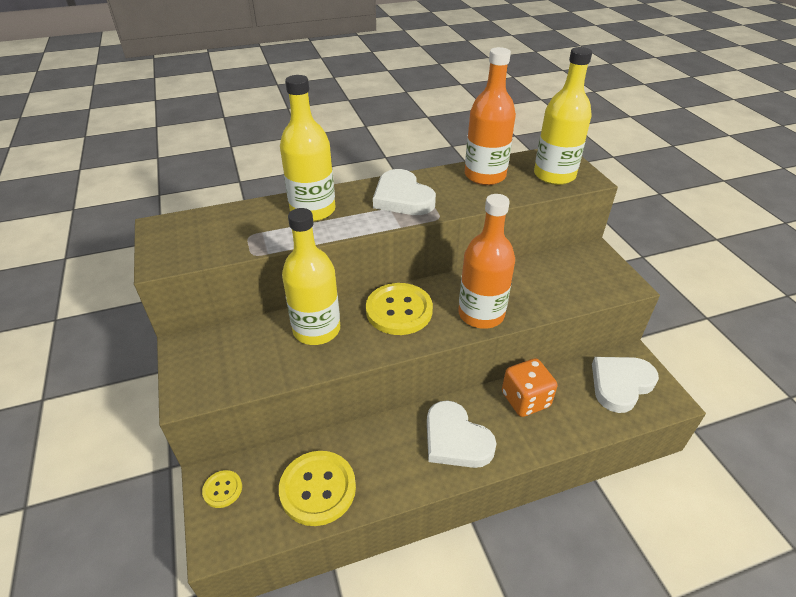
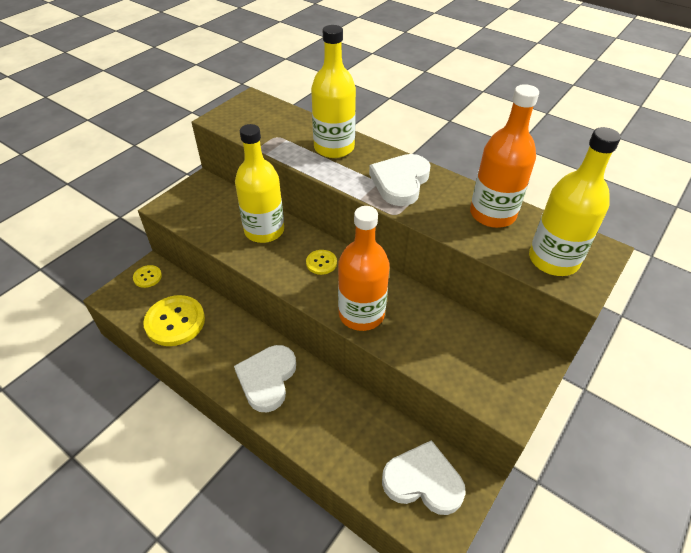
camera: 55 degrees right, 5 degrees up
(399, 310) = (321, 263): yellow button -> yellow button, size x0.50
(525, 400) = (343, 409): orange dice -> none

